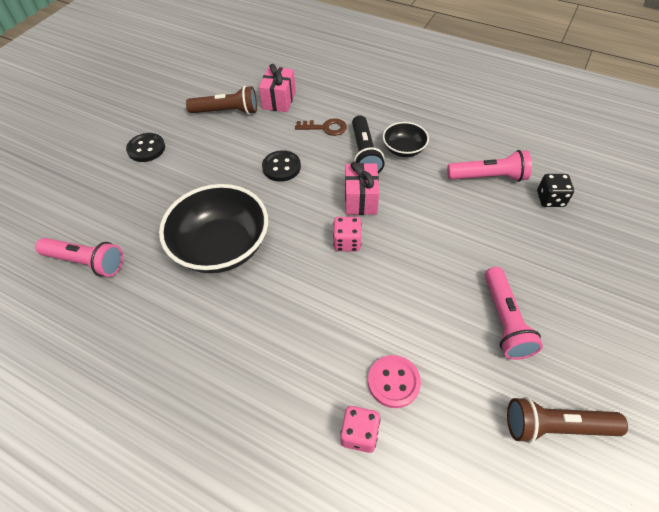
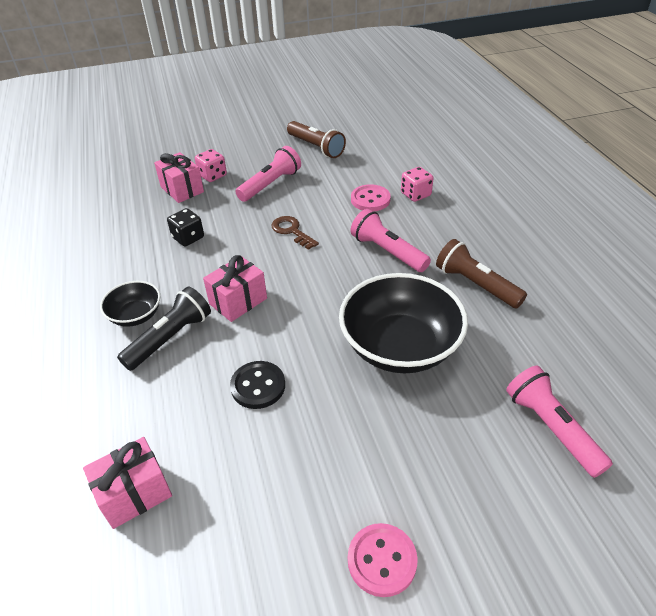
camera: 135 degrees left, 10 degrees down
(146, 149) = (382, 560): black button -> pink button
(226, 111) = (215, 537): brown flashlight -> brown flashlight (476, 285)
(325, 128) = (154, 399): brown key -> brown key (292, 231)
(347, 242) = (295, 279): pink dice -> pink dice (212, 175)
(488, 177) = (127, 248): pink flashlight -> pink flashlight (387, 252)
(550, 199) = (125, 211): black dice -> black dice (188, 238)
(556, 250) = (182, 189): none -> pink gift

